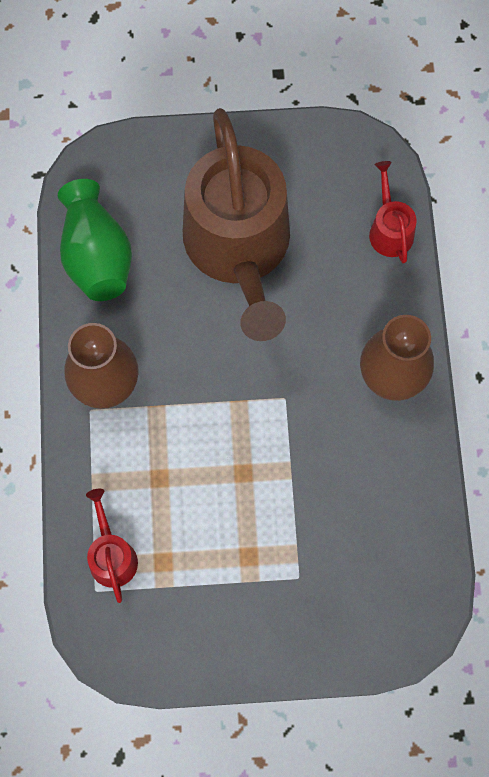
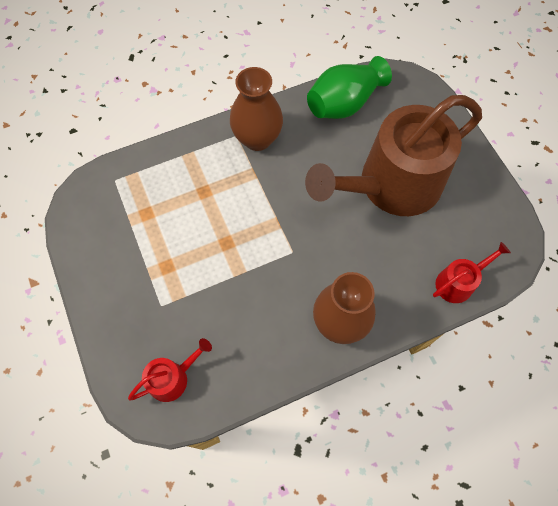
camera: 70 degrees right, 5 degrees down
(112, 556) = (141, 181): red watering can -> red watering can (172, 378)

